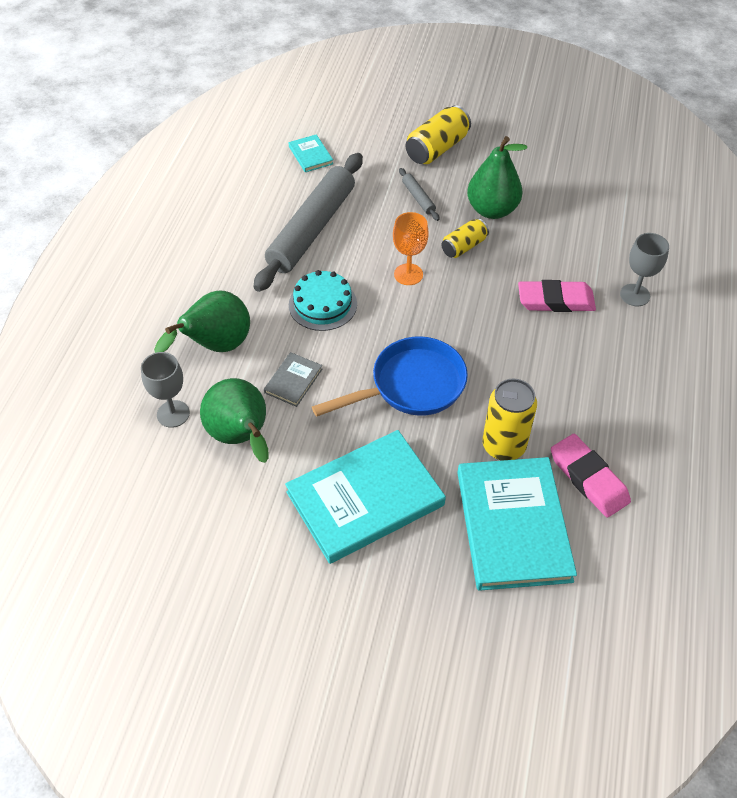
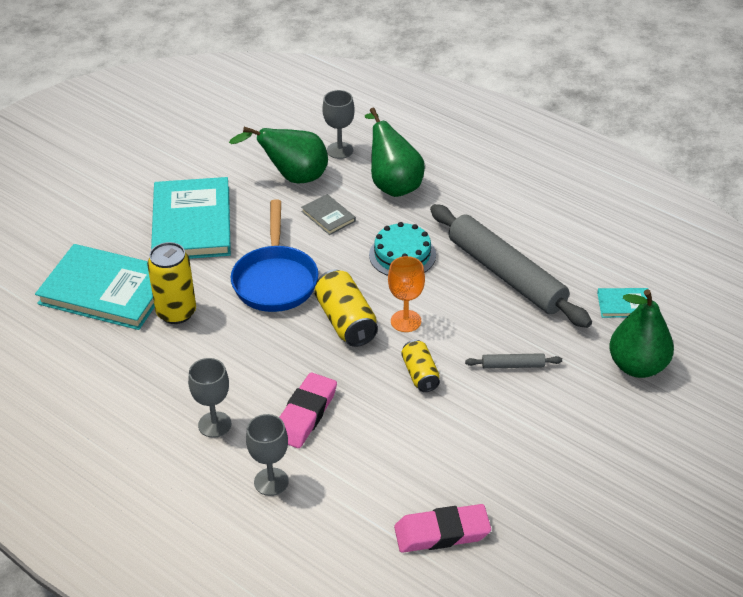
camera: 115 degrees right, 10 degrees down
(437, 149) = (591, 410): yellow can -> yellow can (346, 321)
(492, 210) = (463, 418): green pear -> green pear (638, 366)
(588, 478) = (107, 350): pink eraser -> pink eraser (442, 533)
(610, 354) = (214, 424): none -> grey goblet

